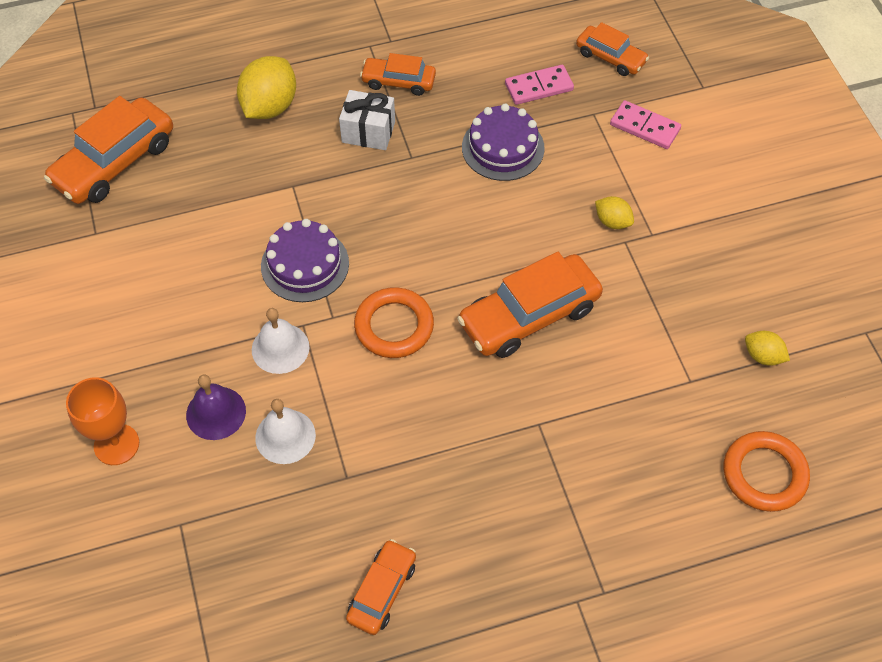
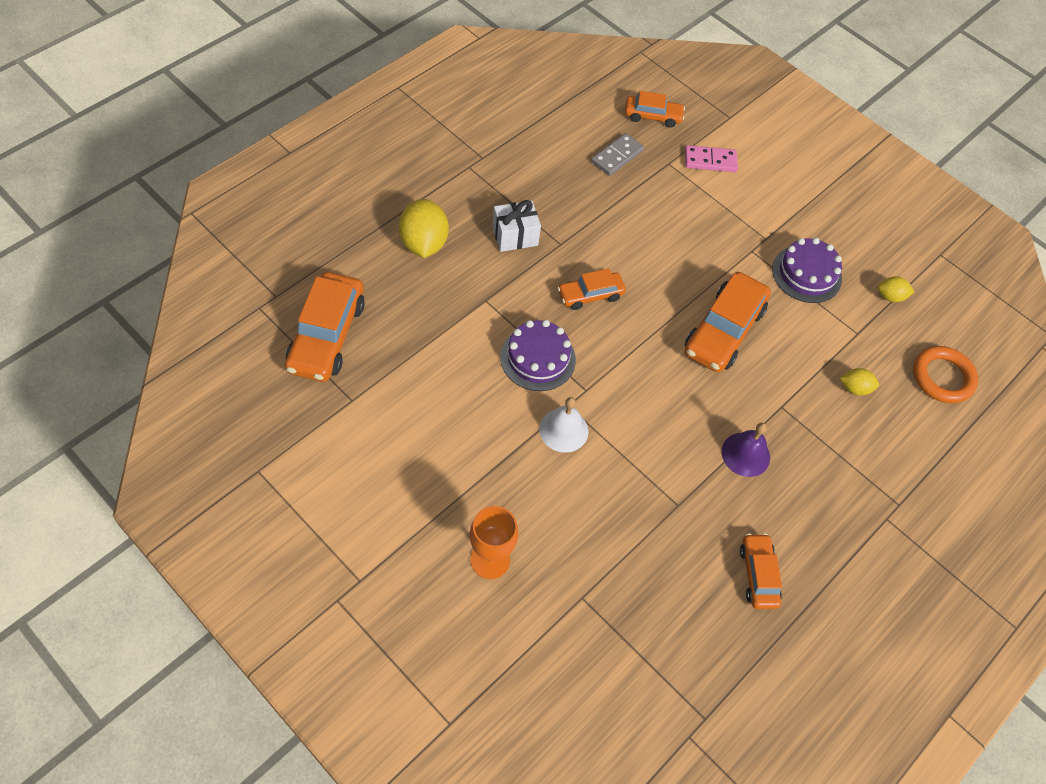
camera: 35 degrees left, 0 degrees up
(216, 413) = (549, 501): purple bell -> purple bell (745, 454)
(285, 436) = (613, 495): white bell -> none
(394, 326) = (635, 378): orange ring -> none
(398, 81) = (511, 188): orange car -> orange car (590, 295)
(503, 148) = (622, 212): purple cake -> purple cake (806, 274)
(539, 87) = (617, 156): pink domino -> grey domino
(612, 222) = (734, 239): yellow lemon -> yellow lemon (854, 388)

